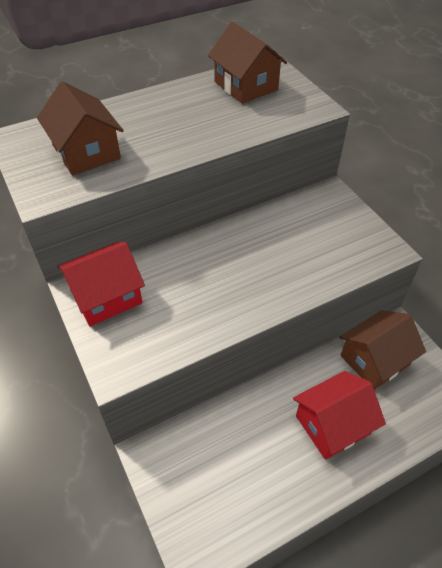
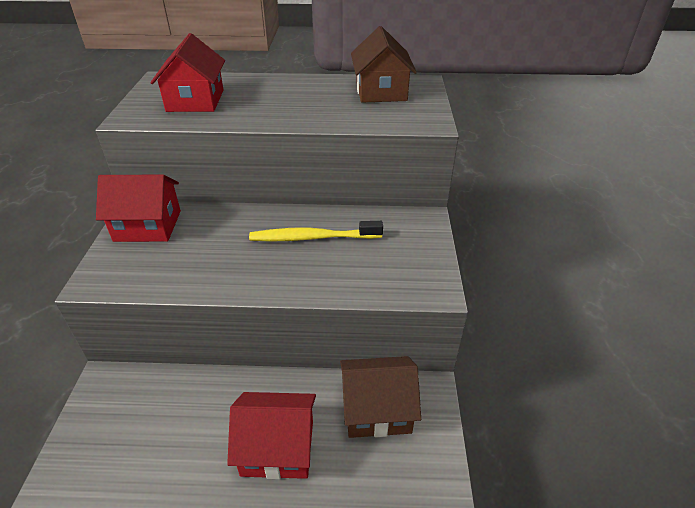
camera: 30 degrees right, 10 degrees down
(86, 152) = (195, 100): brown house -> red house
(262, 245) = (312, 238): none -> yellow toothbrush

